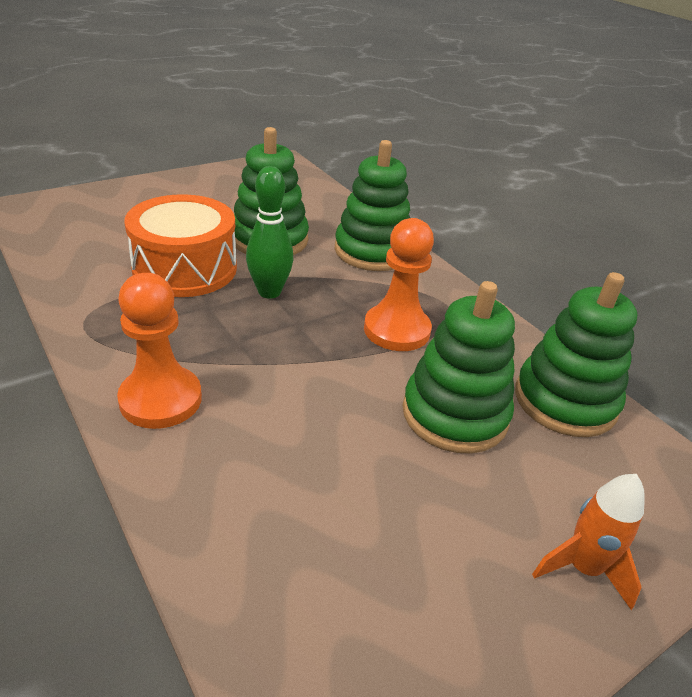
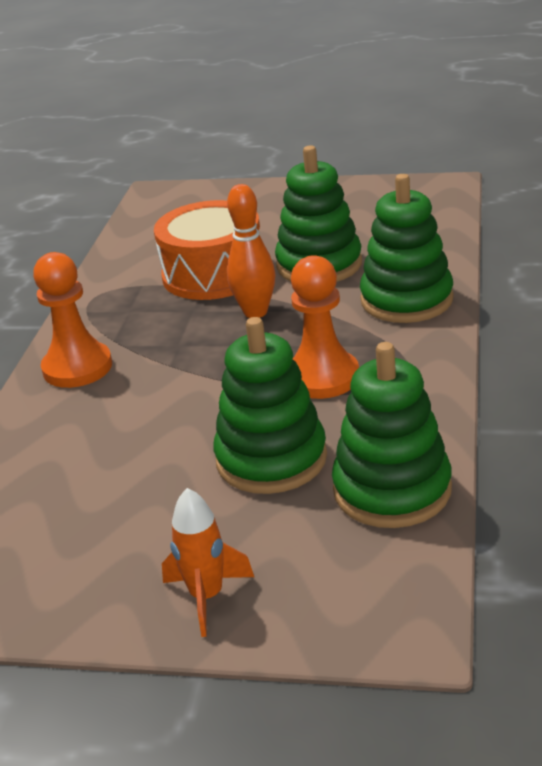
camera: 50 degrees right, 5 degrees down
(269, 292) = (255, 312): green bowling pin -> orange bowling pin

